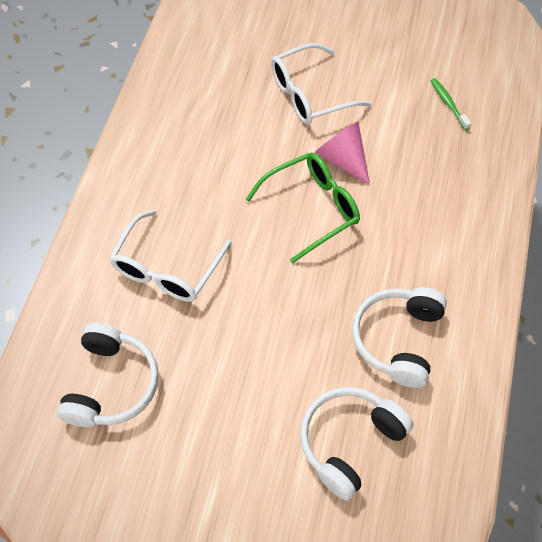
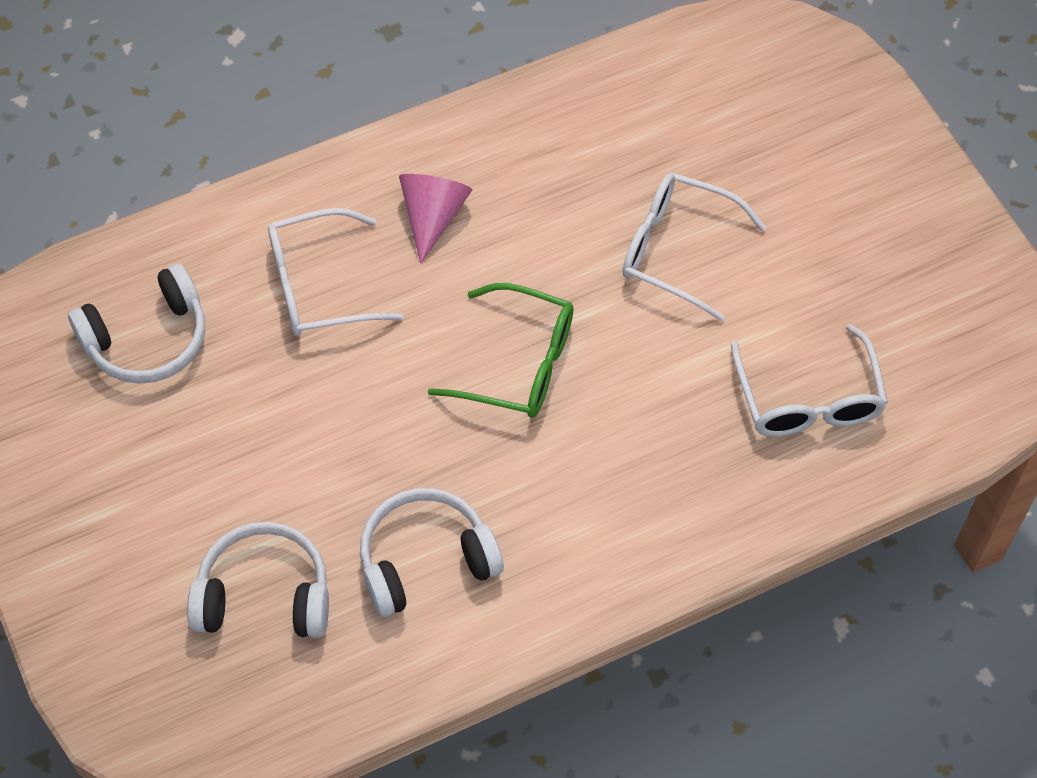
camera: 50 degrees right, 0 degrees up
(343, 159) = (615, 347): pink cone -> pink cone (433, 217)
(448, 103) = (808, 399): green toothbrush -> white glasses

